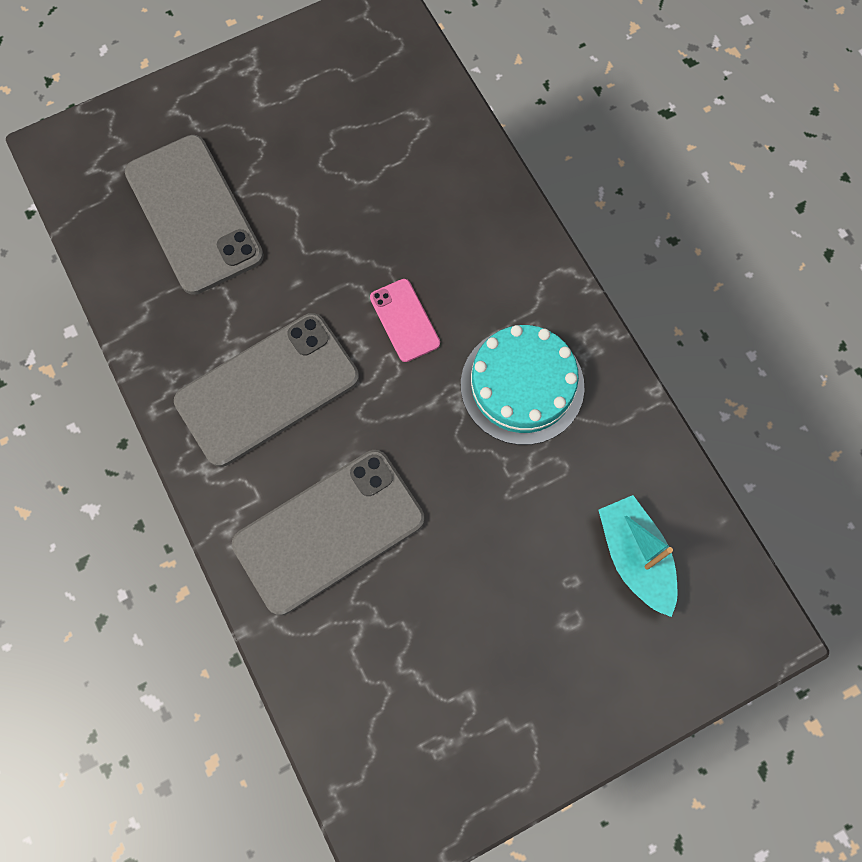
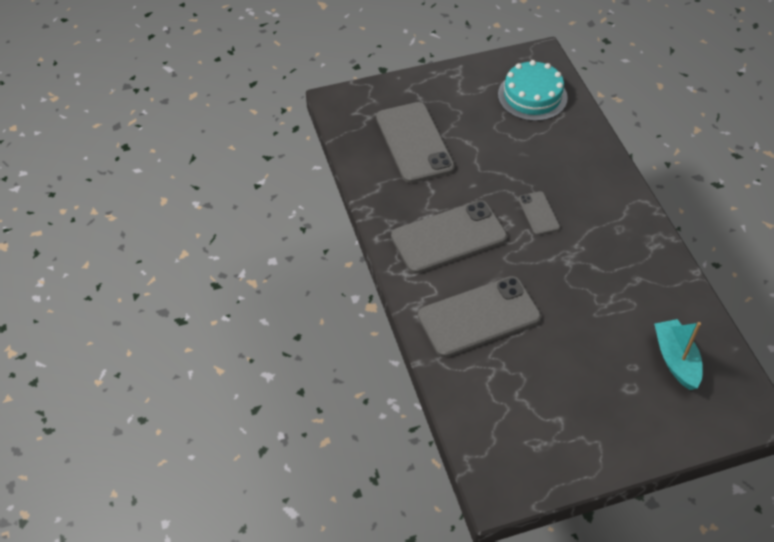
camera: 10 degrees right, 20 degrees down
(404, 320) = (538, 213): pink phone -> grey phone
(522, 385) = (610, 257): turquoise cake -> turquoise cake (532, 96)

